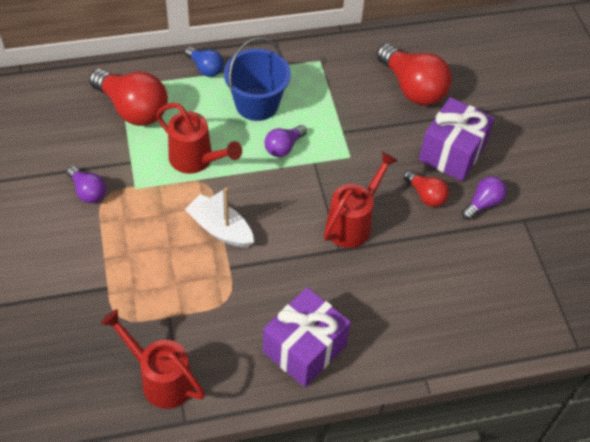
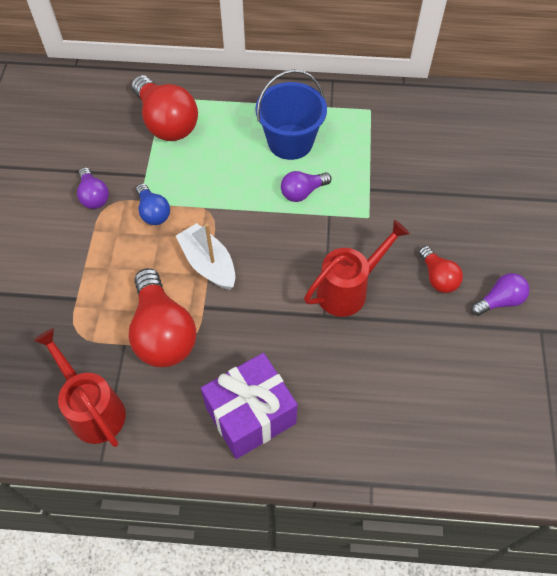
camera: 20 degrees right, 5 degrees up
(196, 160) = (209, 187): red watering can -> none
(205, 68) = (251, 95): blue light bulb -> blue light bulb (153, 212)
(412, 88) = (460, 157): red light bulb -> red light bulb (162, 332)
(452, 153) = (482, 237): purple gift -> none

